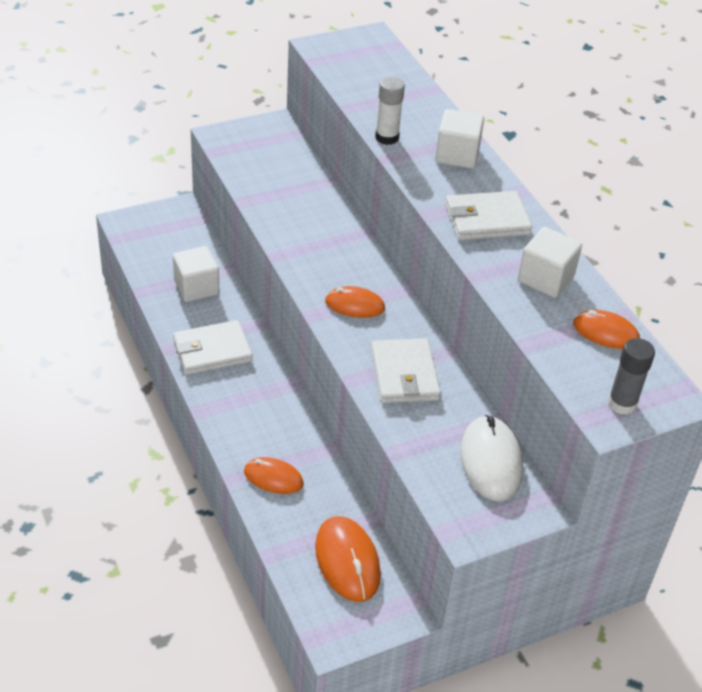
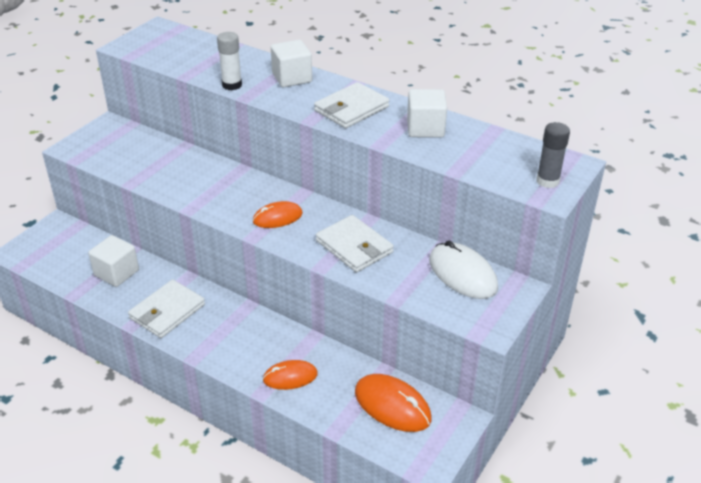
camera: 30 degrees left, 5 degrees down
(605, 332) = (494, 144): orange mouse -> none

